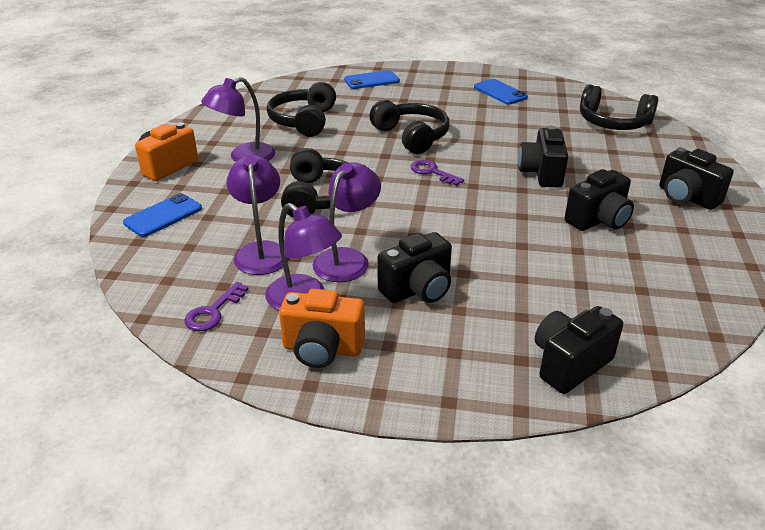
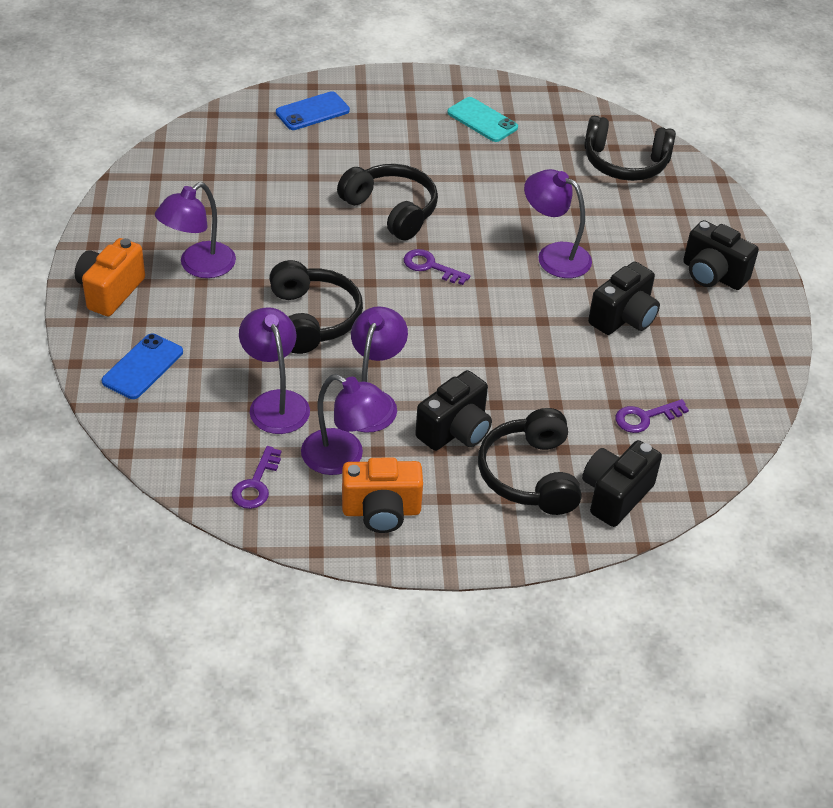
camera: 15 degrees left, 10 degrees up
(304, 121) = (250, 196): black headphones -> black headphones (530, 475)
(500, 92) = (482, 120): blue phone -> turquoise phone
(541, 173) = (554, 255): black camera -> purple lamp
(610, 299) = (645, 417): none -> purple key

